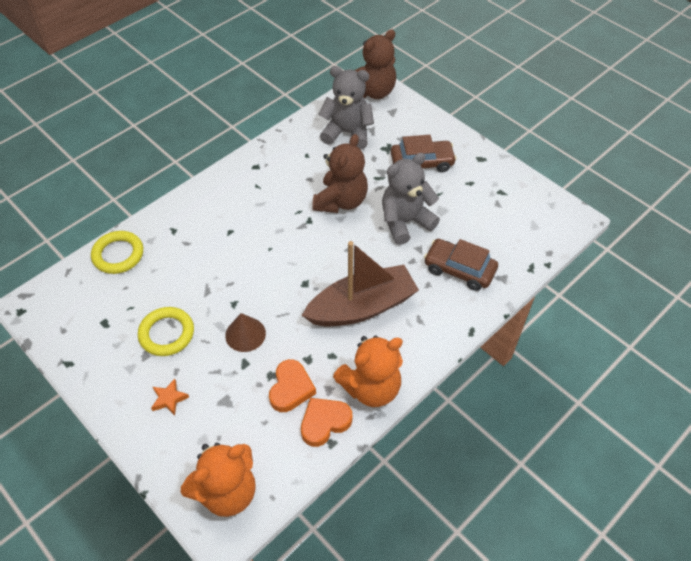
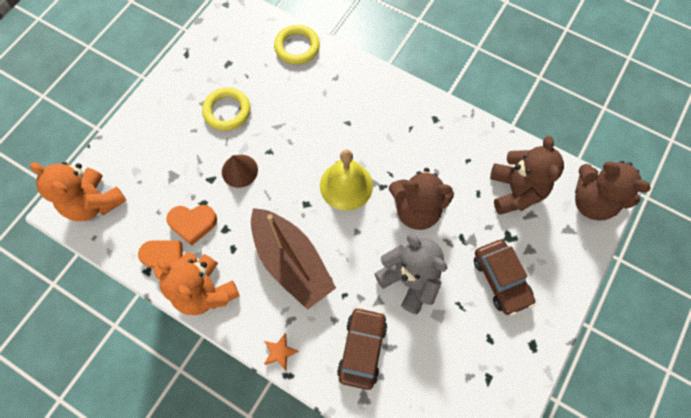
camera: 75 degrees right, 15 degrees up
(169, 399) = (167, 134): orange star -> orange star (280, 352)
(297, 247) = (346, 185): none -> yellow bell
(347, 133) = (515, 191): grey teddy bear -> brown teddy bear

